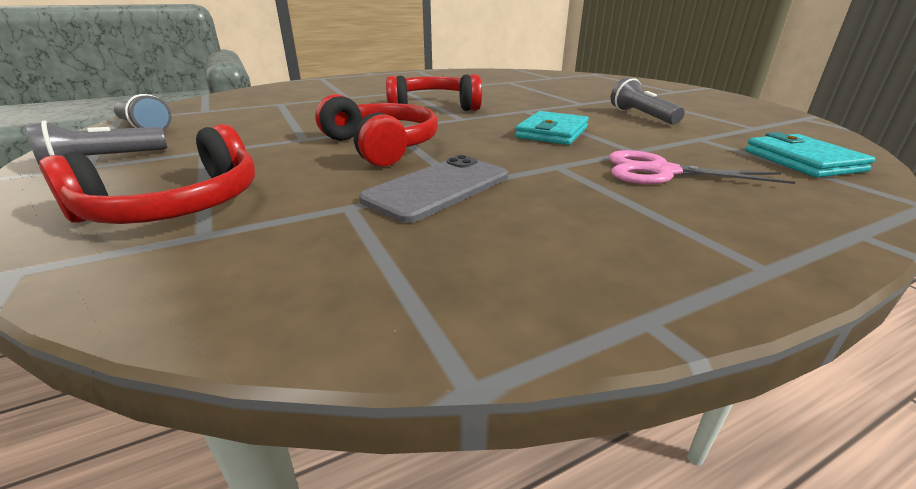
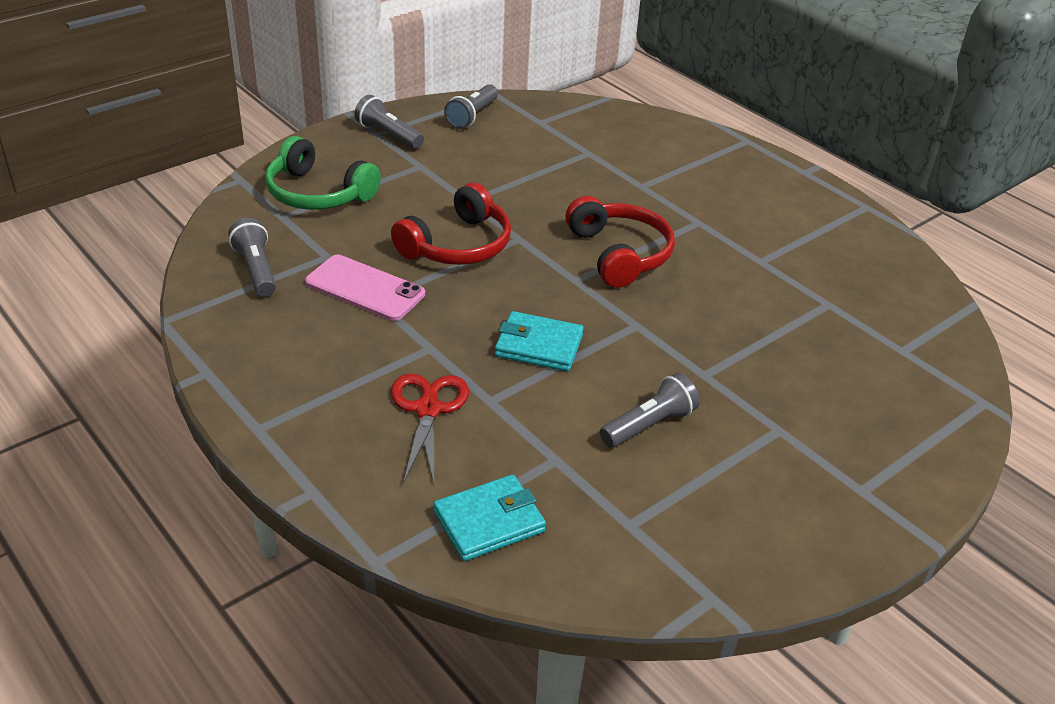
camera: 75 degrees right, 10 degrees up
(176, 206) = (318, 193): red headphones -> green headphones
(342, 261) = (256, 269): none -> grey flashlight
(438, 188) = (365, 288): grey phone -> pink phone
(661, 172) = (428, 410): pink scissors -> red scissors

